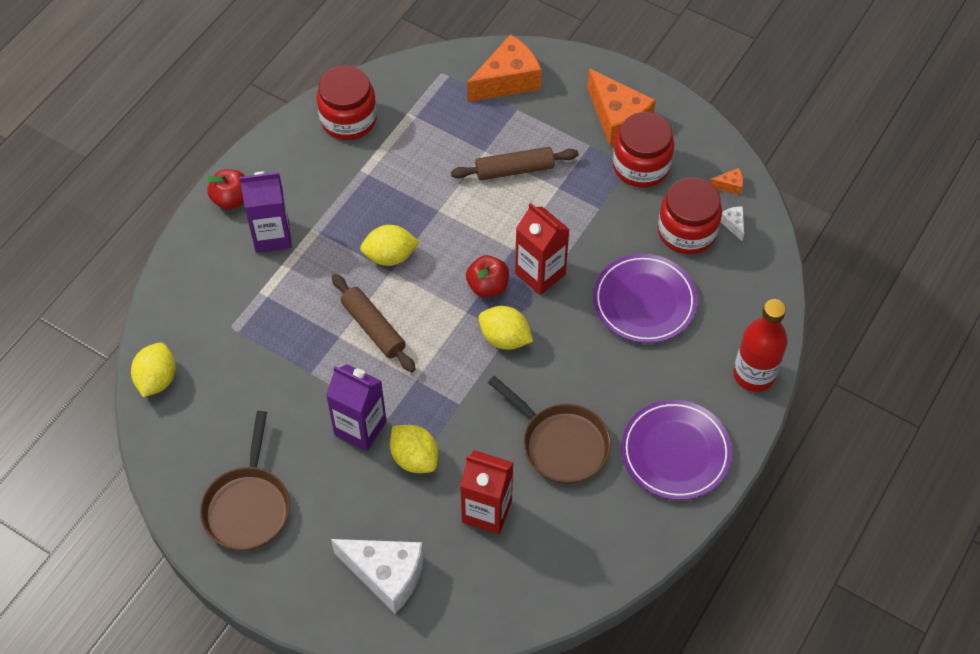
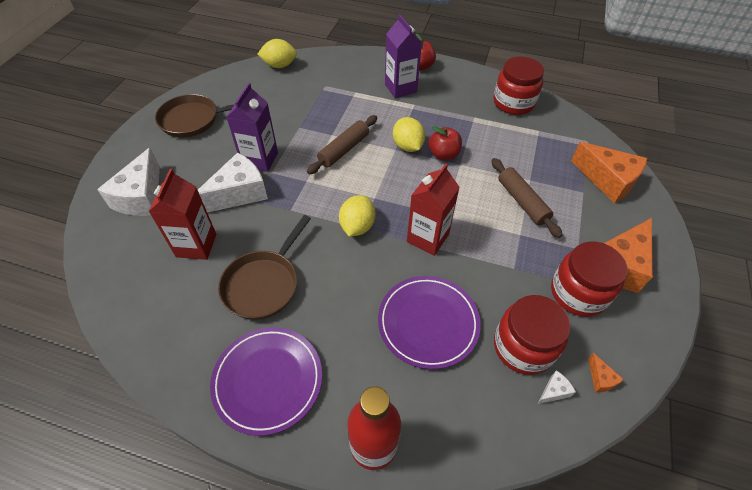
camera: 75 degrees right, 5 degrees down
(414, 458) = (239, 193): yellow lemon -> white cheese
(487, 286) = (402, 206): red apple -> red apple (443, 154)

